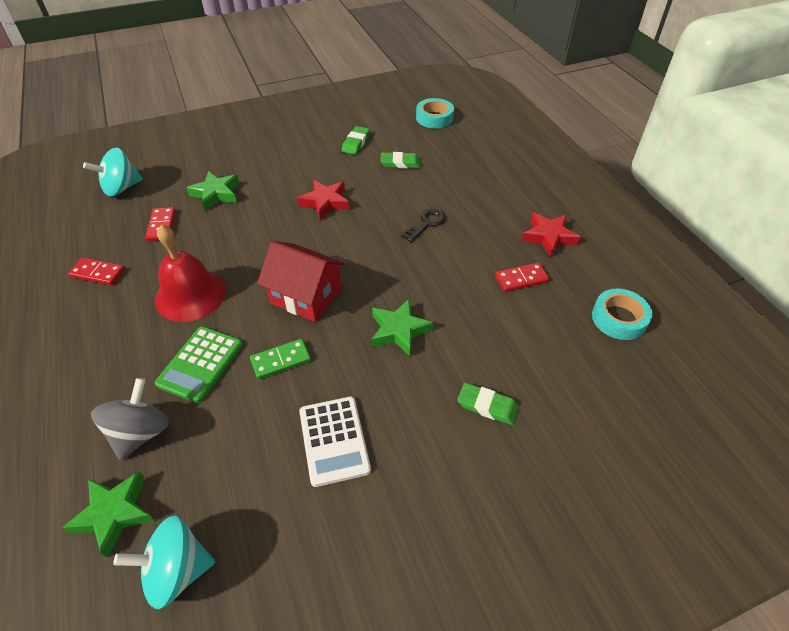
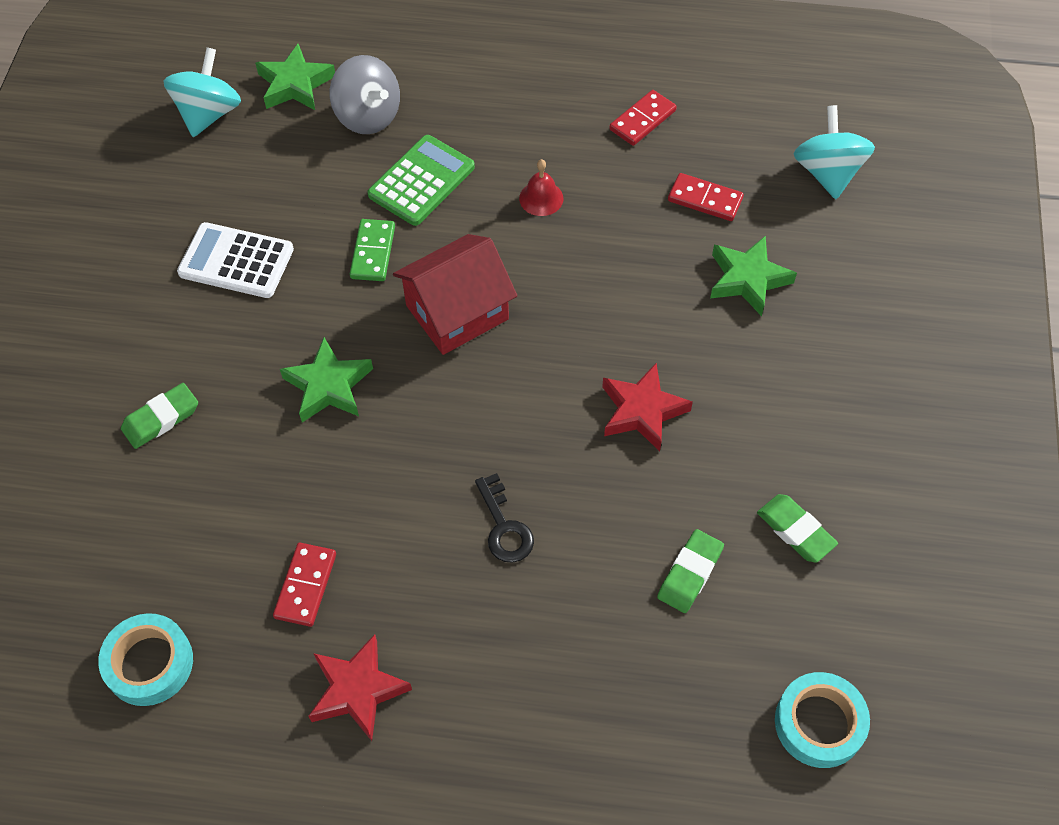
camera: 120 degrees right, 10 degrees up
(190, 295) = (541, 198): red bell -> red bell, size x0.46
(200, 364) = (421, 181): green calculator -> green calculator turned 75 degrees clockwise

